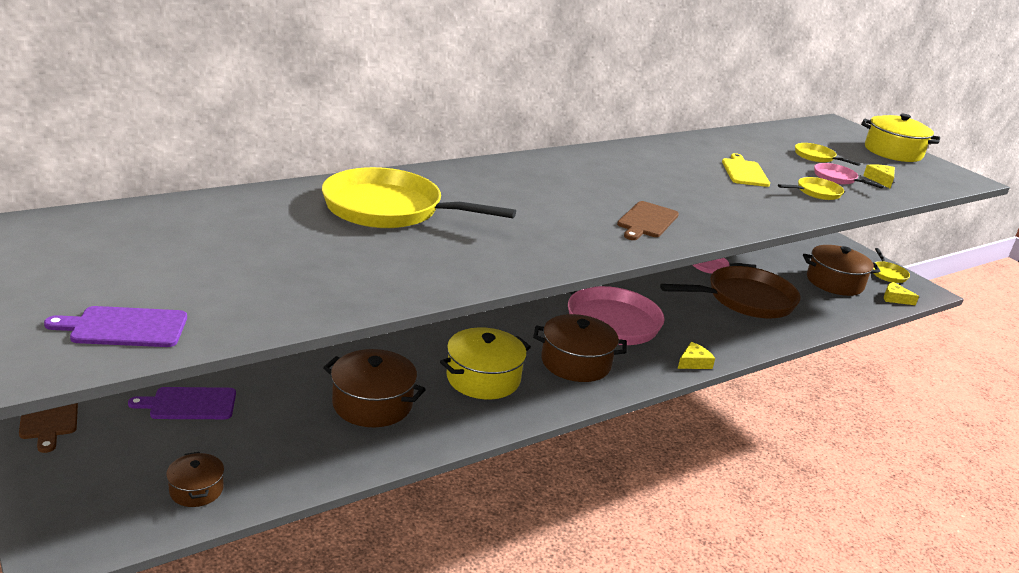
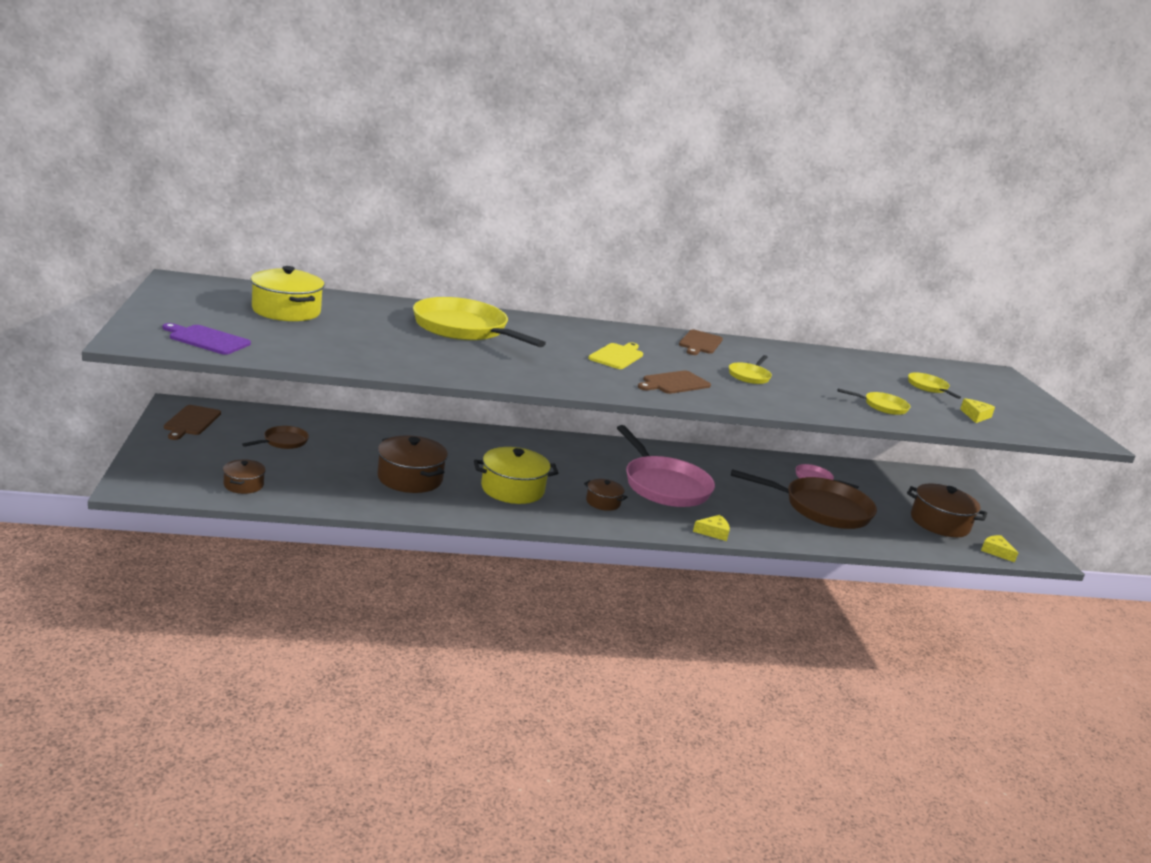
camera: 25 degrees right, 5 degrees down
(189, 404) = (283, 442): purple cutting board -> brown pan
(576, 362) = (603, 502): brown pot -> brown pot, size x0.55
(606, 159) = (700, 343): none -> brown cutting board
(744, 172) = (827, 379): yellow cutting board -> yellow cutting board (617, 356)
(837, 178) = (925, 404): pink pan -> none
(887, 274) = (1013, 533): yellow pan -> yellow pan (749, 376)
(893, 152) = (1030, 403): yellow pot -> yellow pot (286, 311)

